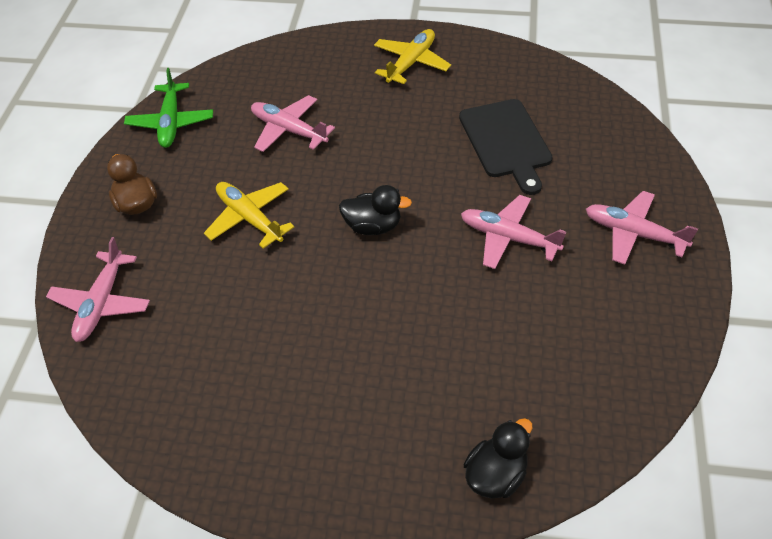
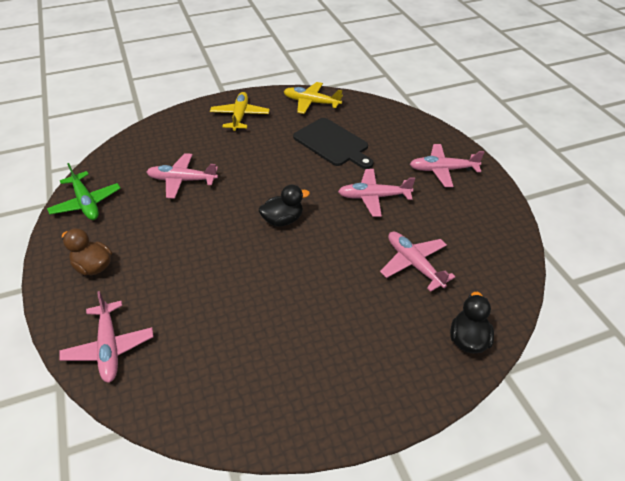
camera: 30 degrees left, 5 degrees down
(249, 218) = (191, 245): yellow plane -> yellow plane (311, 102)
(496, 349) = (413, 264): none -> pink plane

